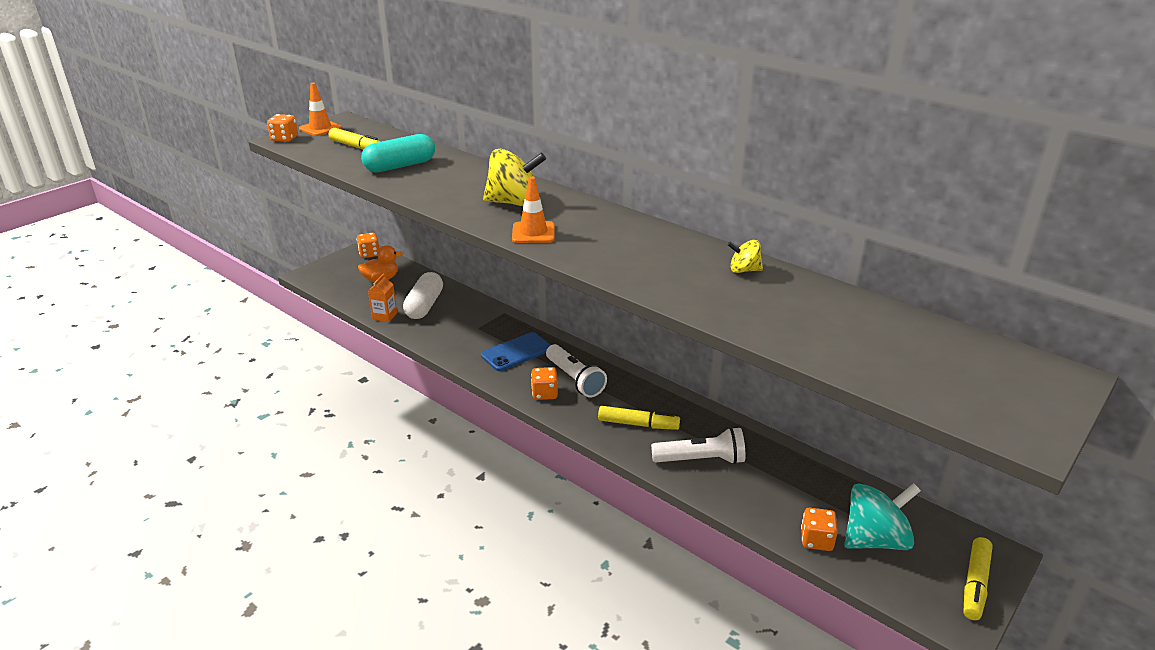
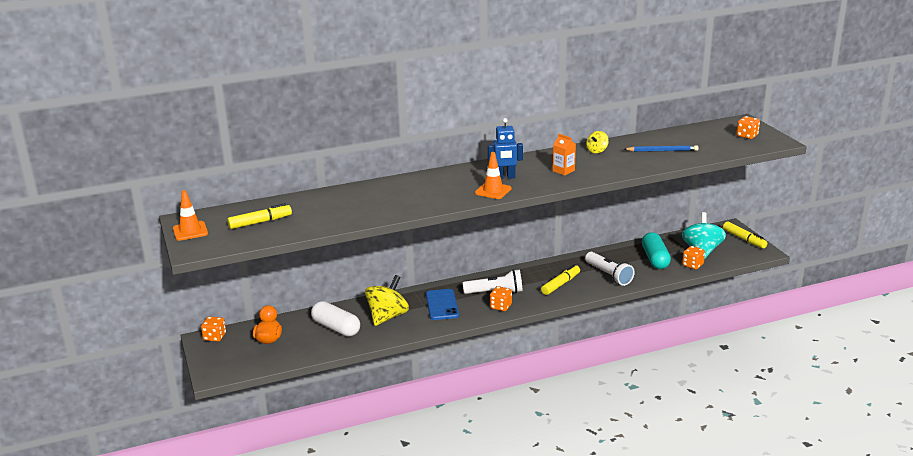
camera: 60 degrees left, 5 degrees down
(284, 139) = (193, 249): orange dice -> orange dice (747, 136)
(384, 316) = (331, 348): orange carton -> orange carton (563, 171)
(400, 166) = (324, 212): turquoise capsule -> turquoise capsule (655, 259)
(514, 203) = (441, 187): yellow spinning top -> yellow spinning top (387, 316)
(581, 230) = (505, 177): none -> blue robot
(701, 460) = (609, 275): white flashlight -> white flashlight turned 120 degrees clockwise
(813, 322) = (662, 151): none -> blue pencil

